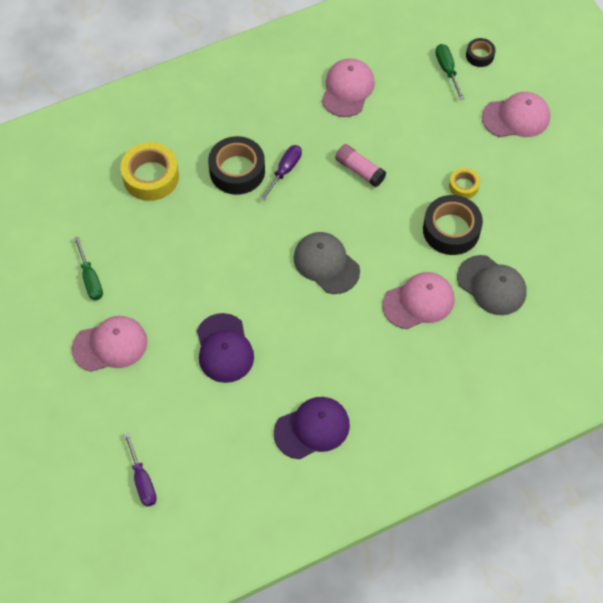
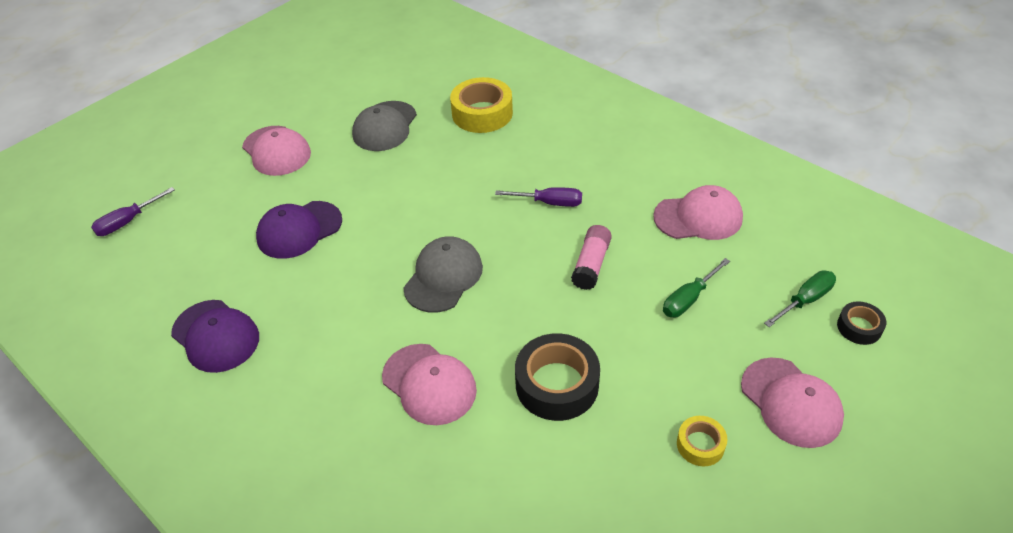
camera: 70 degrees right, 15 degrees down
(90, 278) = (346, 115): green screwdriver -> green screwdriver (689, 299)
(237, 170) = (526, 167): black tape -> none
(463, 186) = (634, 376): yellow tape -> yellow tape (700, 445)
(491, 285) = (491, 461): grey cap -> grey cap (385, 126)

